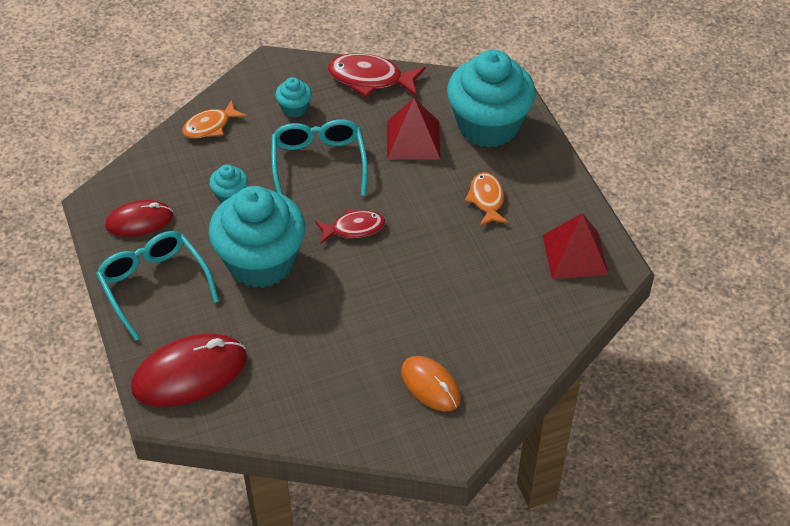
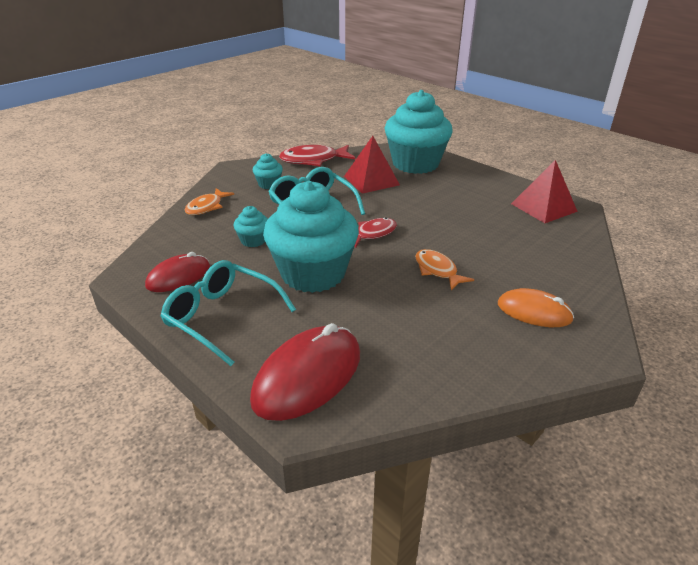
camera: 25 degrees left, 15 degrees down
(486, 199) = (453, 196): orange fish -> orange fish (437, 270)

